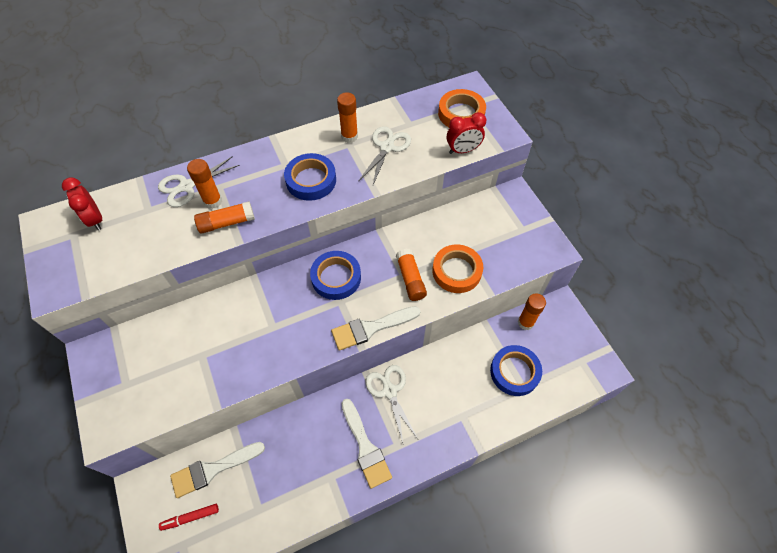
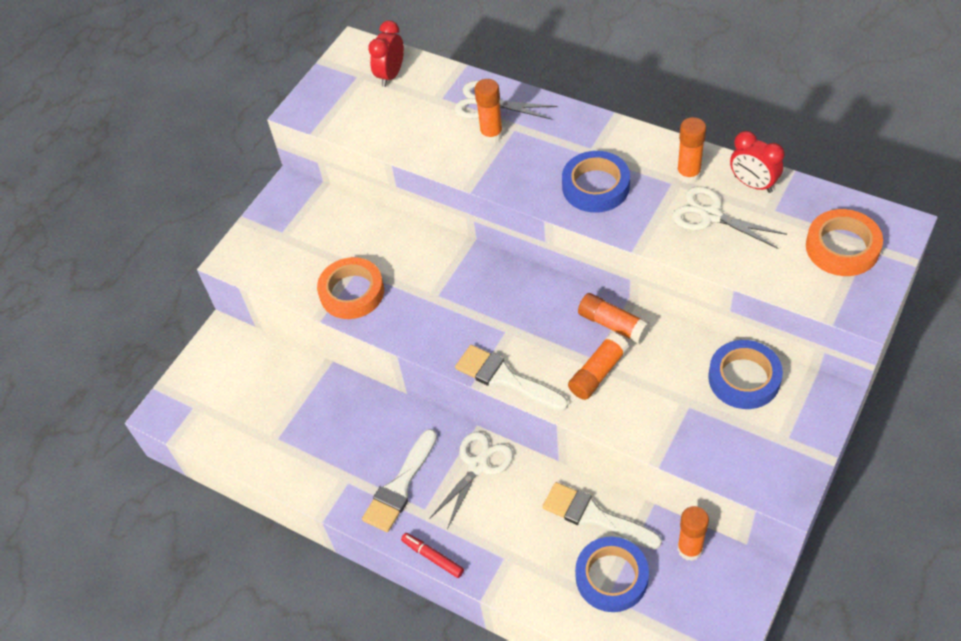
camera: 60 degrees right, 5 degrees down
(190, 517) = (225, 393): red marker -> red marker (432, 557)
(213, 469) = (278, 375): white brush -> white brush (594, 516)
(227, 223) = (479, 163): orange glue stick -> orange glue stick (613, 324)
(336, 277) = (535, 306): blue tape -> blue tape (744, 378)
(387, 147) = (710, 215): white scissors -> white scissors turned 135 degrees counterclockwise
(456, 271) = (652, 409): orange tape -> orange tape (352, 292)
(463, 150) = (786, 285): red clock -> red clock (753, 184)

